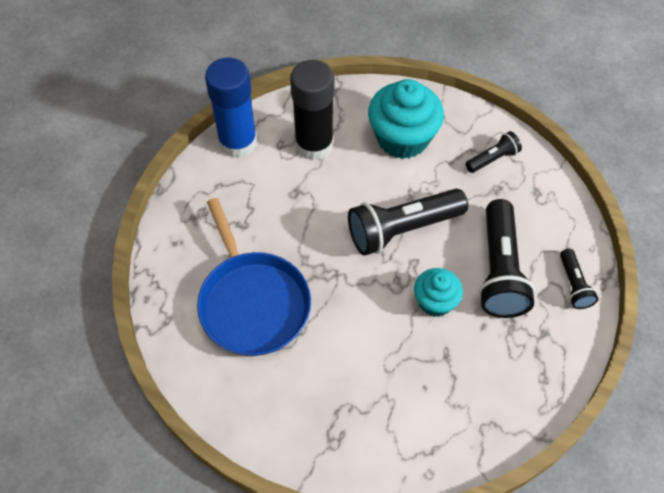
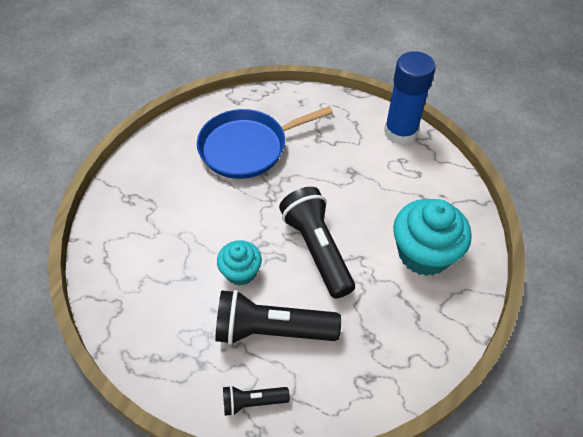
camera: 90 degrees right, 5 degrees down
(314, 144) = (405, 184): black glue stick -> none
(493, 159) = (409, 336): black flashlight -> none

